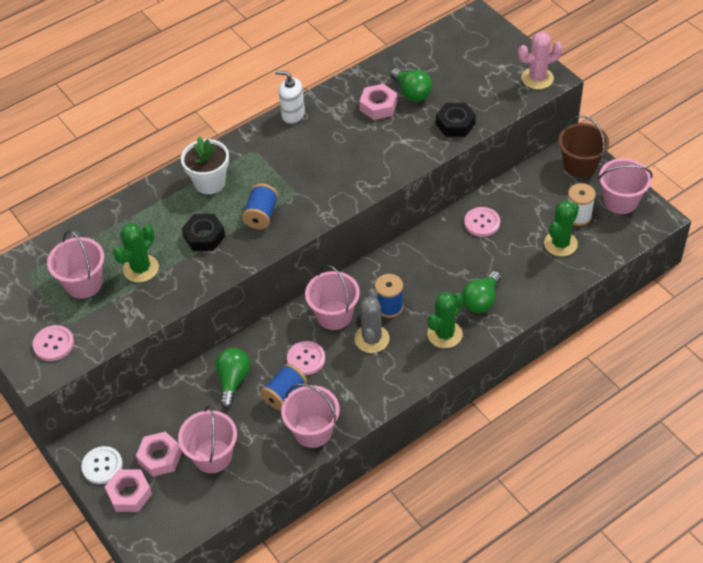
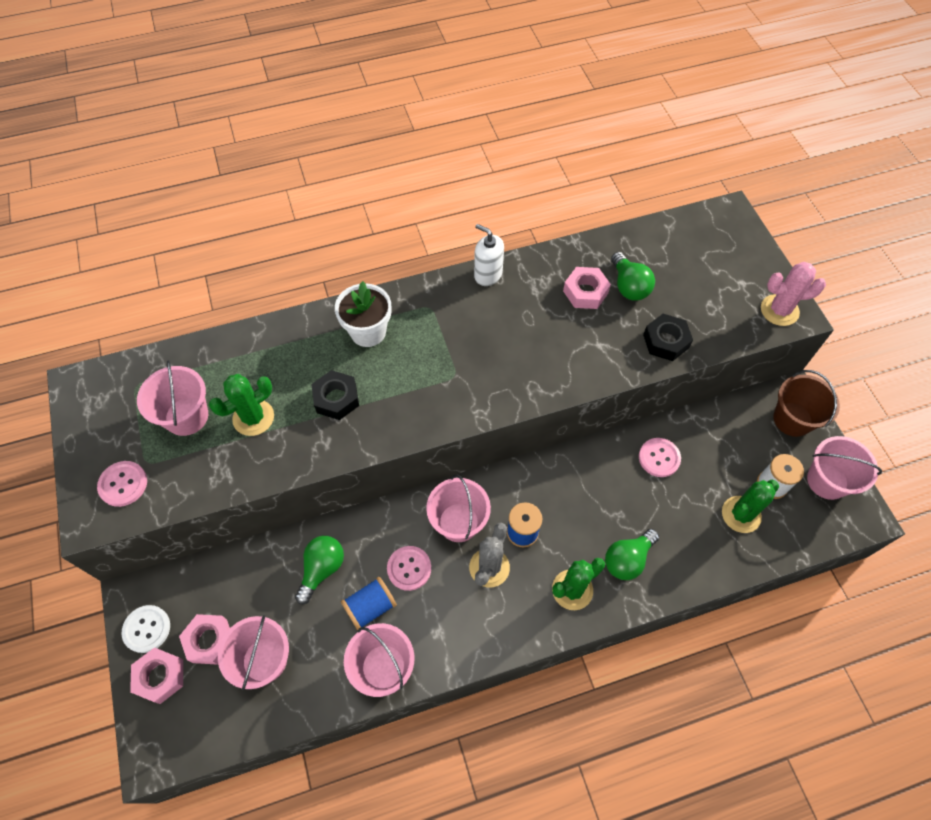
camera: 15 degrees right, 10 degrees up
(261, 215) = (408, 391): blue spool -> none

